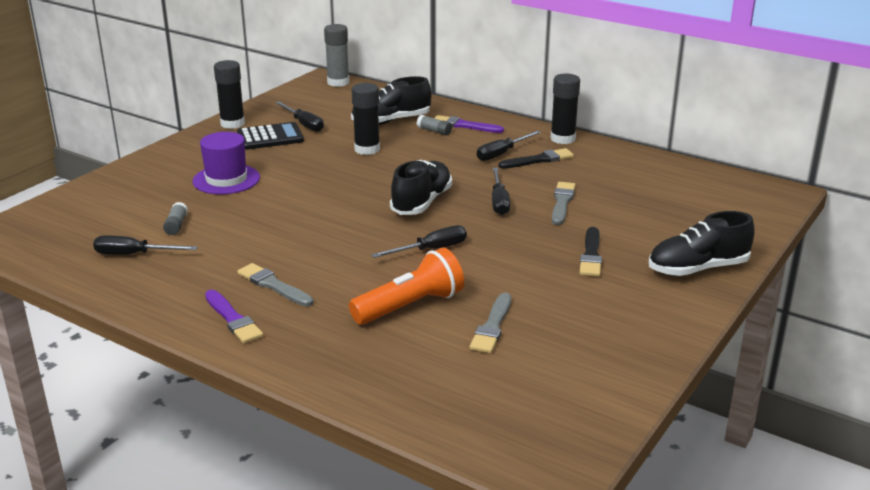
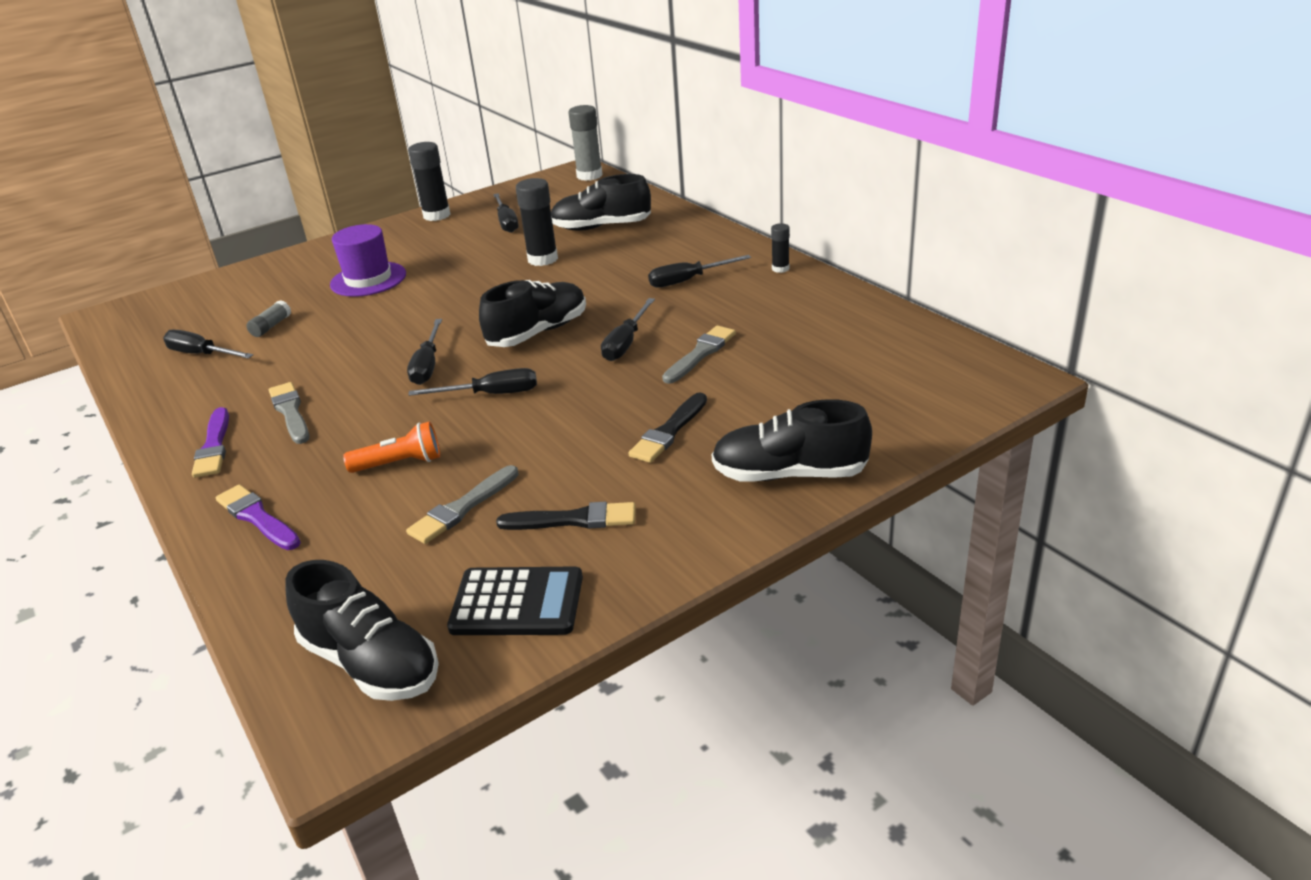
camera: 25 degrees right, 5 degrees up
(270, 137) = (458, 235): black calculator -> black calculator (517, 603)
(355, 236) = (428, 365): none -> black screwdriver
(410, 306) = (400, 463): orange flashlight -> orange flashlight, size x0.64
(434, 131) = (637, 244): grey glue stick -> none
(464, 125) = (678, 240): purple brush -> purple brush (257, 517)
(532, 431) = (371, 663): none -> black shoe
(538, 160) = (724, 293): black brush -> black brush (573, 520)
(562, 139) = (780, 269): black glue stick -> black glue stick, size x0.54

